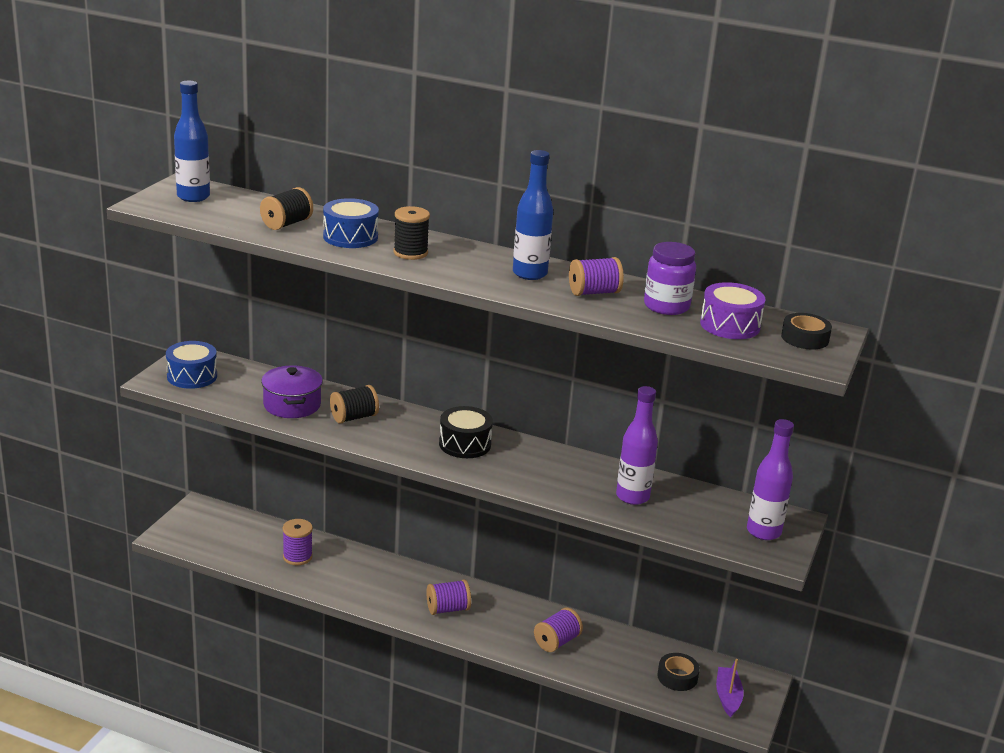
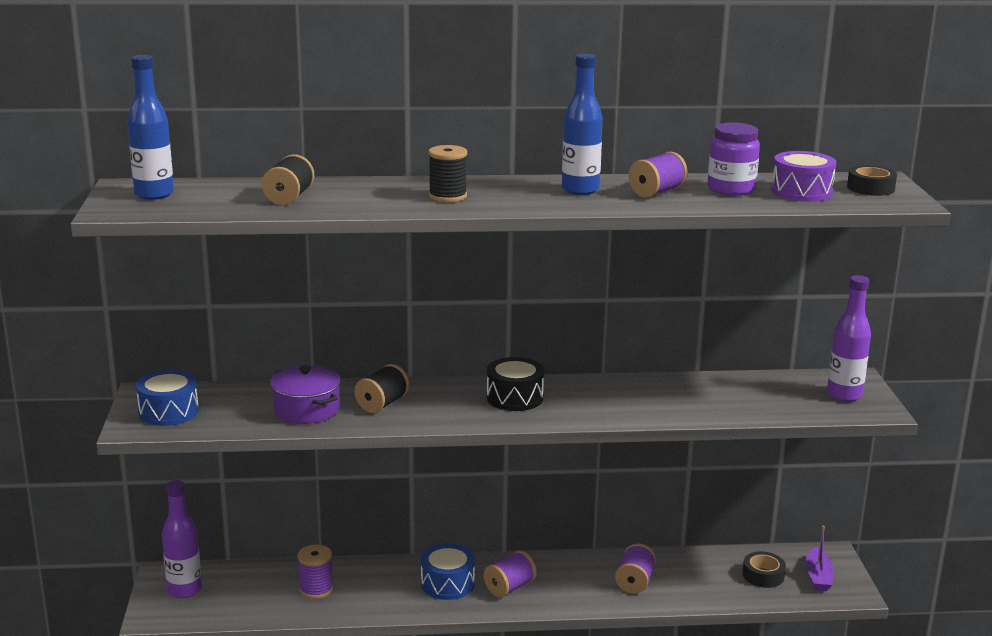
camera: 25 degrees left, 5 degrees down
(350, 237) = (370, 195): blue drum -> blue drum (447, 584)
(632, 497) = (710, 399): purple bottle -> purple bottle (184, 590)
(727, 697) = (818, 577): purple boat -> purple boat turned 150 degrees counterclockwise

